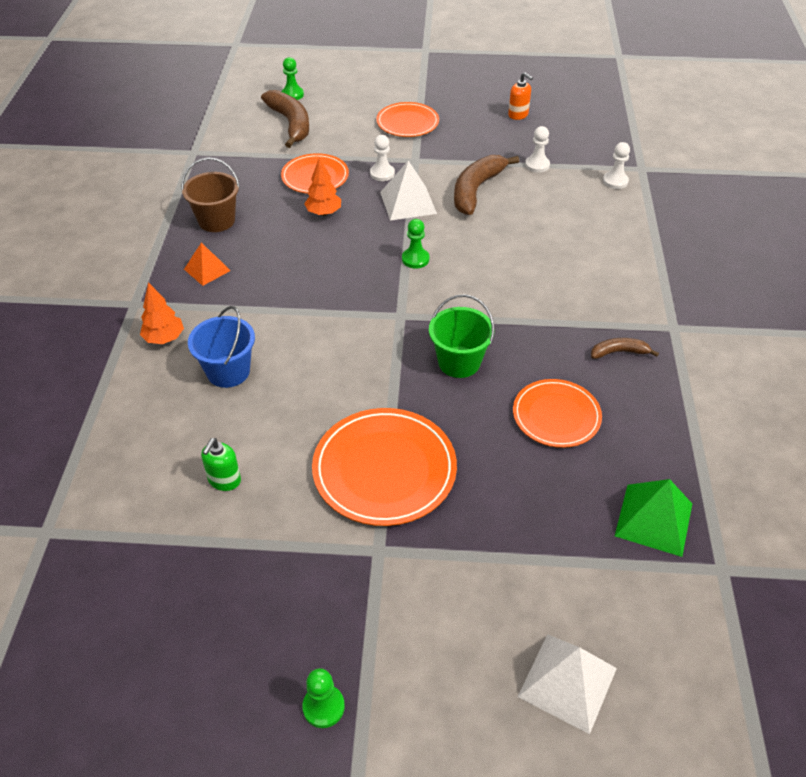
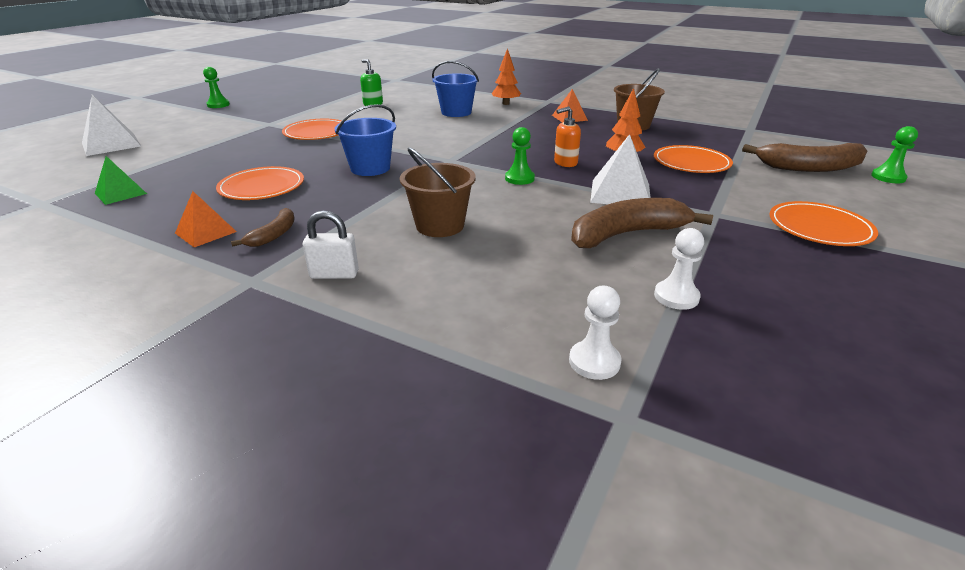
camera: 115 degrees right, 15 degrees down
(382, 174) = (687, 191): white pawn -> none
(384, 469) = (317, 133): orange plate -> orange plate, size x0.65
(459, 362) = (370, 168): green bucket -> blue bucket
(476, 190) = (627, 234): brown banana -> brown banana turned 75 degrees counterclockwise
(518, 115) = (862, 329): orange soap dispenser -> orange soap dispenser (565, 163)
(533, 273) = (440, 225): none -> brown bucket
(633, 294) = (334, 274): none -> white padlock
(651, 394) = (205, 232): none -> orange pyramid
(653, 519) = (121, 193): green pyramid -> green pyramid, size x0.65

